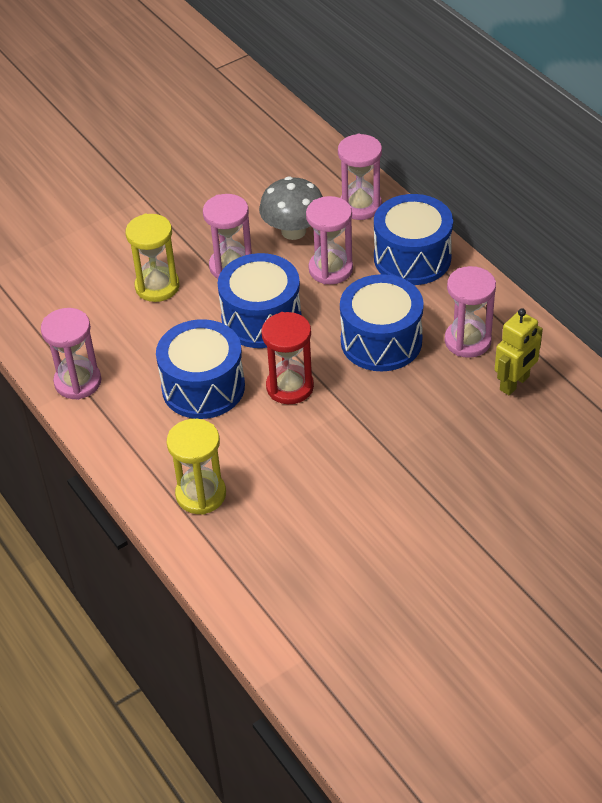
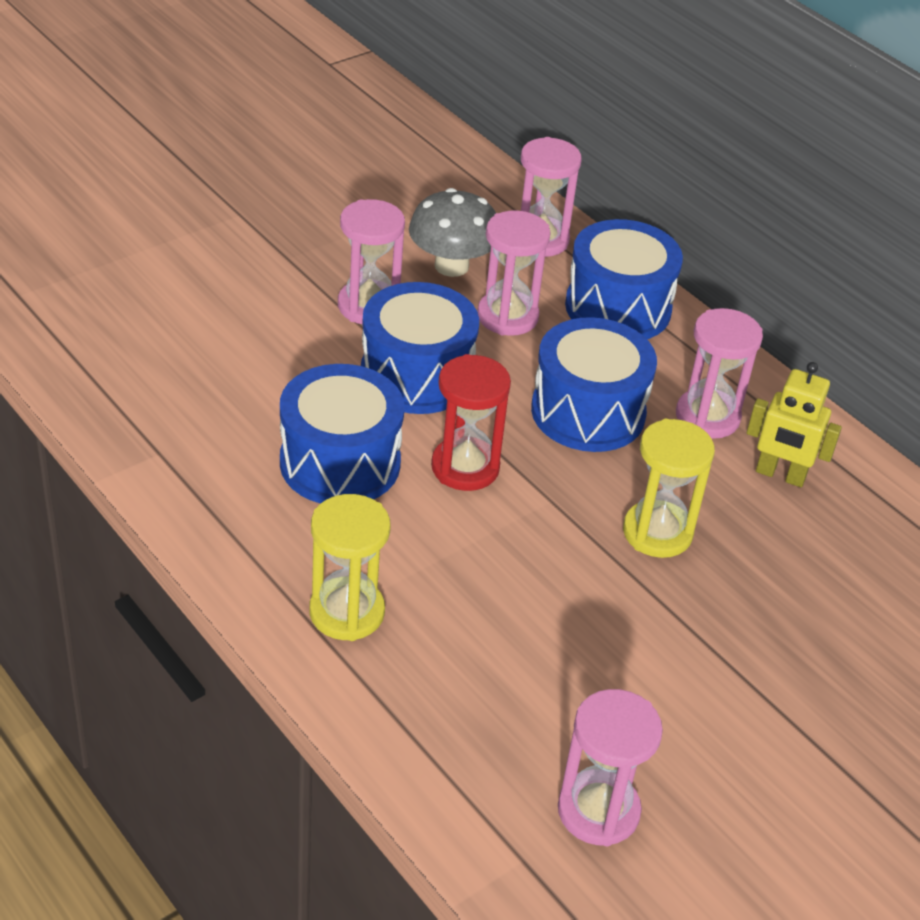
camera: 10 degrees left, 5 degrees down
(78, 382) = (154, 448): pink hourglass -> pink hourglass (598, 811)
(157, 286) = (265, 327): yellow hourglass -> yellow hourglass (657, 532)
(515, 383) = (780, 475): yellow robot -> yellow robot turned 75 degrees clockwise

